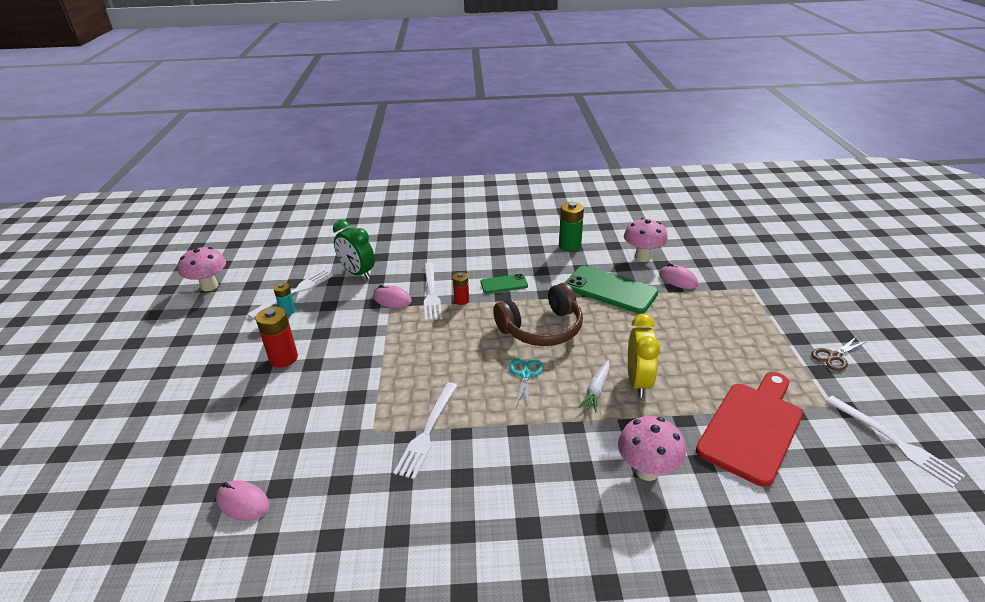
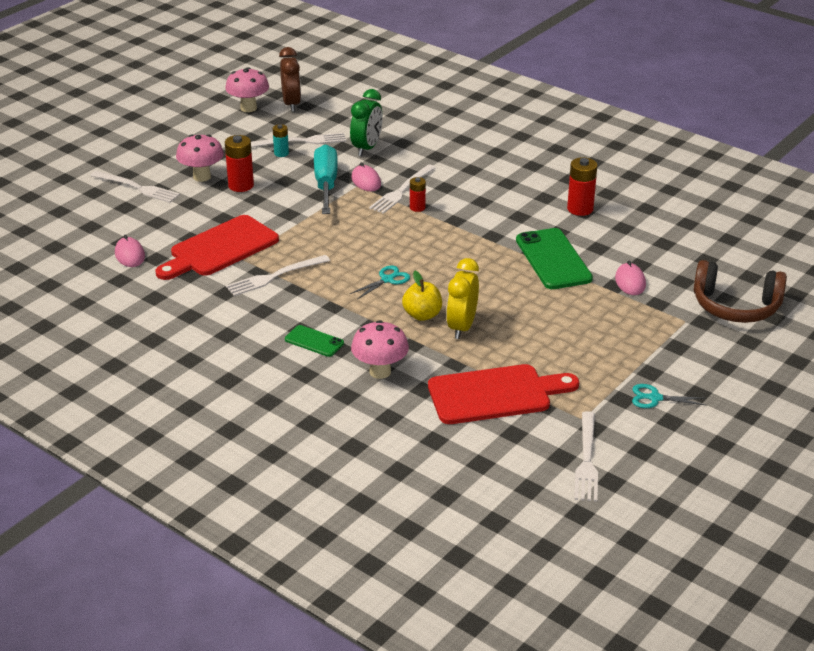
camera: 40 degrees right, 0 degrees up
(170, 417) = (137, 187): none -> white fork
(247, 266) = (291, 104): none -> brown clock
(337, 434) = (220, 248): none -> red cutting board
(358, 273) = (367, 148): green clock -> green clock turned 150 degrees counterclockwise
(361, 318) = (326, 184): none -> turquoise screwdriver
(504, 284) = (470, 212): green phone -> green phone (314, 341)
(541, 328) = (448, 257): brown headphones -> brown headphones (735, 306)
(570, 246) = (580, 209): green battery -> red battery
(596, 390) = (422, 315): white carrot -> yellow apple
(638, 382) = (462, 327): yellow clock -> yellow clock turned 150 degrees clockwise
(642, 257) = (631, 250): pink mushroom -> pink mushroom (202, 177)
(834, 357) = (654, 398): brown scissors -> turquoise scissors

